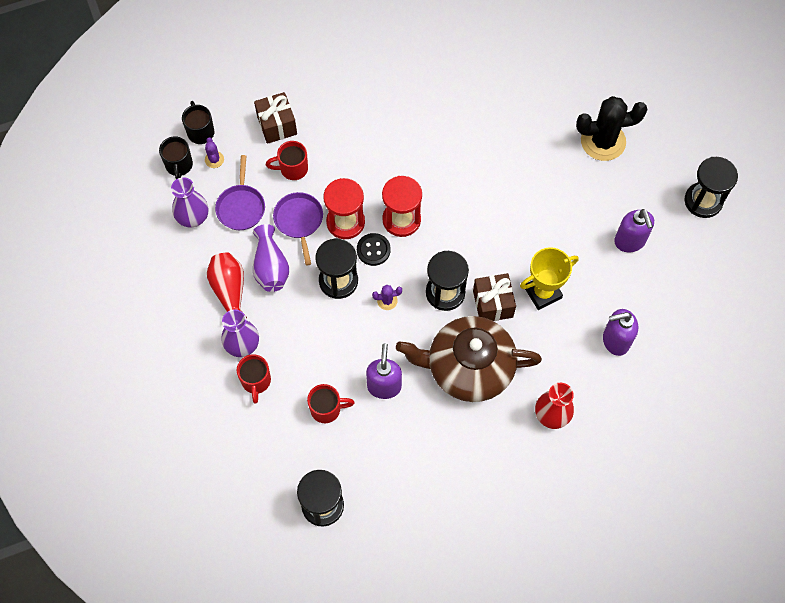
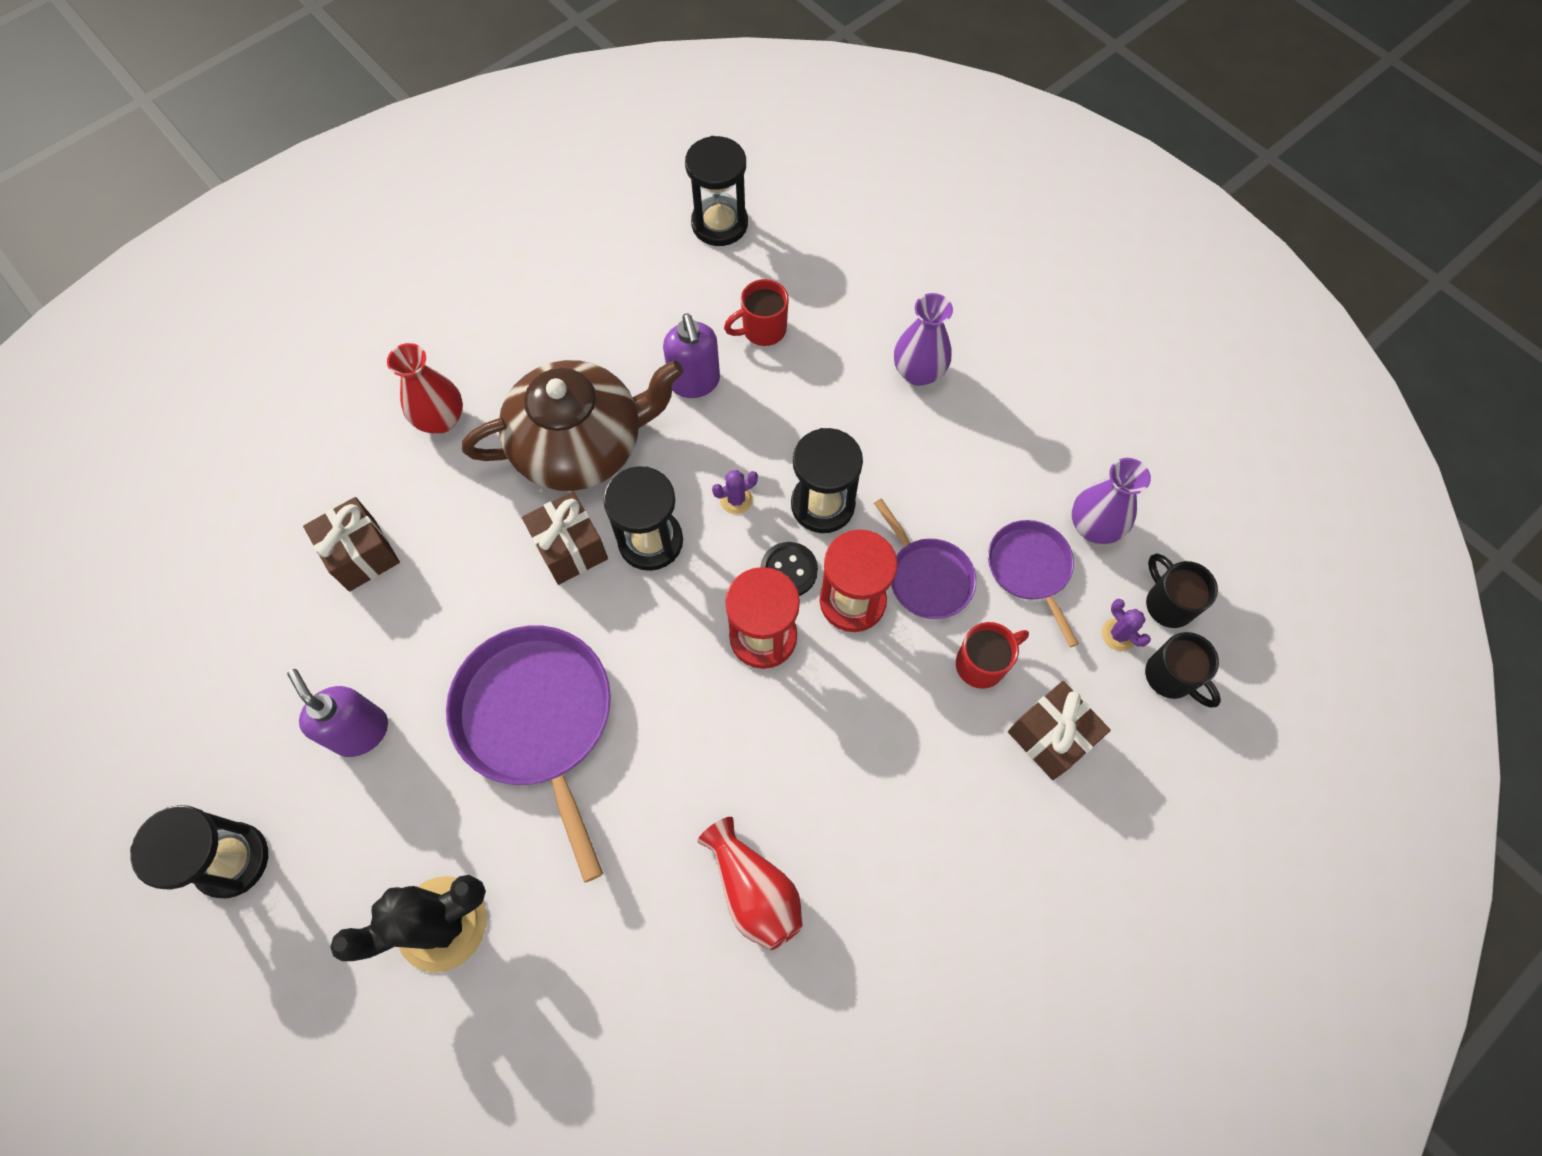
camera: 160 degrees right, 0 degrees up
(229, 290) = (976, 438): red vase -> red vase (753, 890)
(256, 381) = (875, 333): red mug -> none
(270, 267) = (934, 491): purple vase -> none
(535, 217) = (537, 719): none -> purple pan
(543, 293) = (494, 592): yellow trophy -> none
(615, 341) = (362, 554): purple soap dispenser -> brown gift

